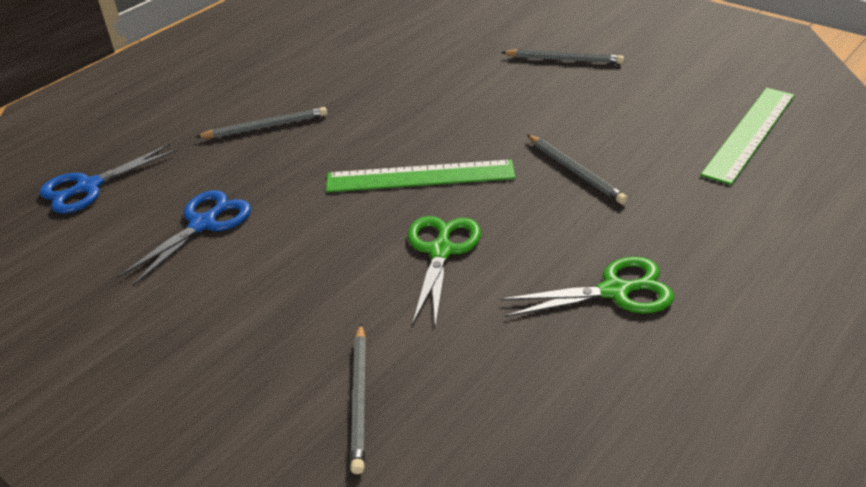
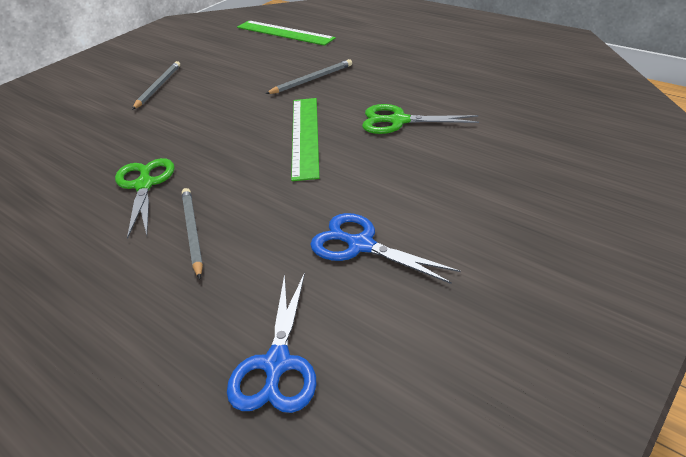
camera: 90 degrees left, 0 degrees up
(88, 187) = (276, 364): blue scissors -> blue scissors turned 45 degrees clockwise
(360, 399) = (549, 137): grey pencil -> none
(615, 291) = (433, 67): green scissors -> green scissors (144, 185)

